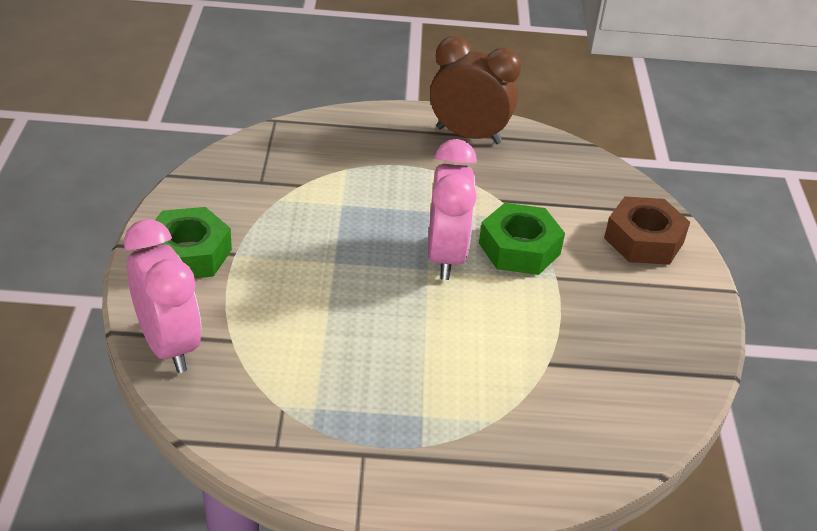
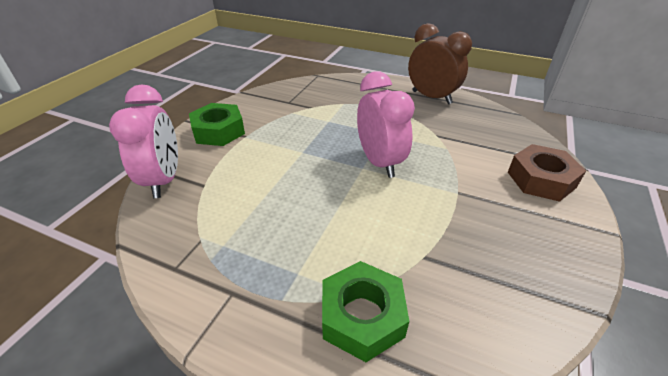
camera: 25 degrees right, 0 degrees up
(445, 256) = (379, 162): pink clock -> pink clock turned 45 degrees counterclockwise
(519, 248) = (436, 167): green nut -> green nut (362, 316)

